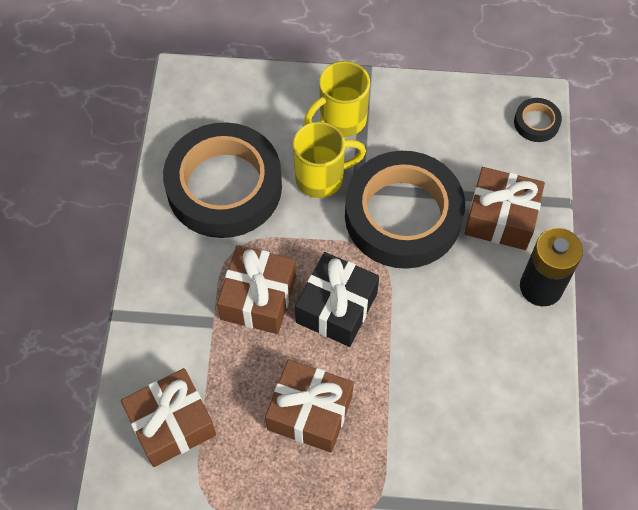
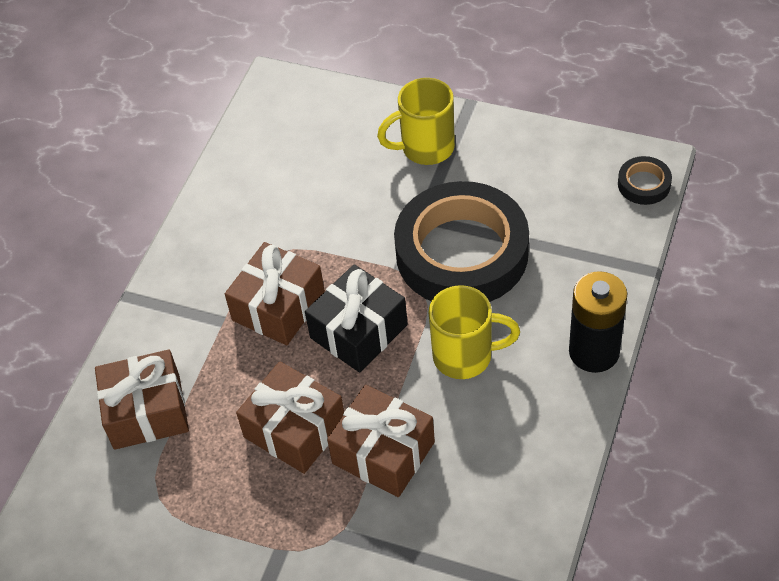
camera: 20 degrees right, 10 degrees down
(224, 186) = (280, 192): black tape -> none
(321, 178) = (385, 201): yellow mug -> yellow mug (465, 356)
(500, 218) = (571, 274): brown gift -> brown gift (383, 453)

